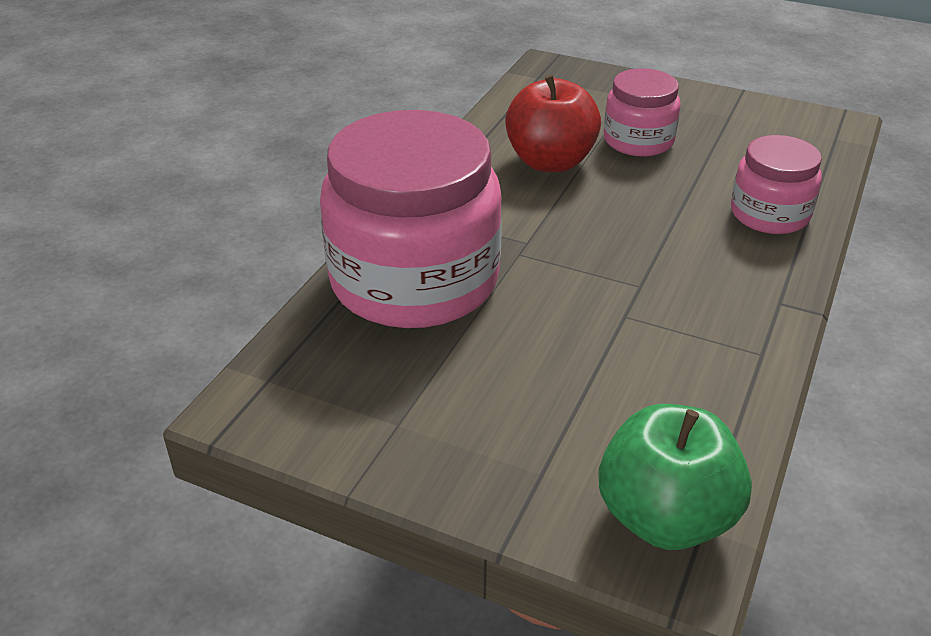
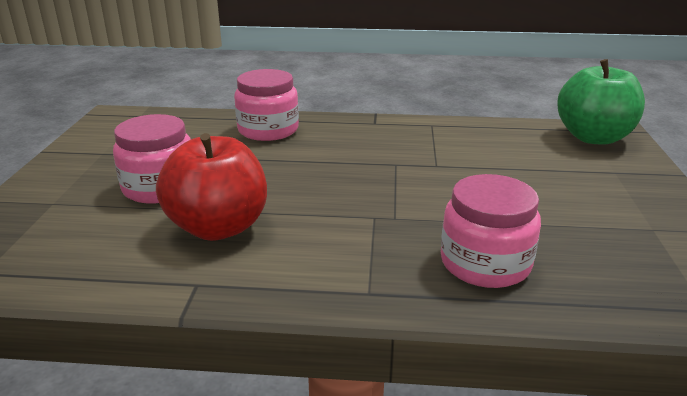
camera: 110 degrees left, 10 degrees down
(414, 280) = (485, 263): pink jar -> pink jar, size x0.51

